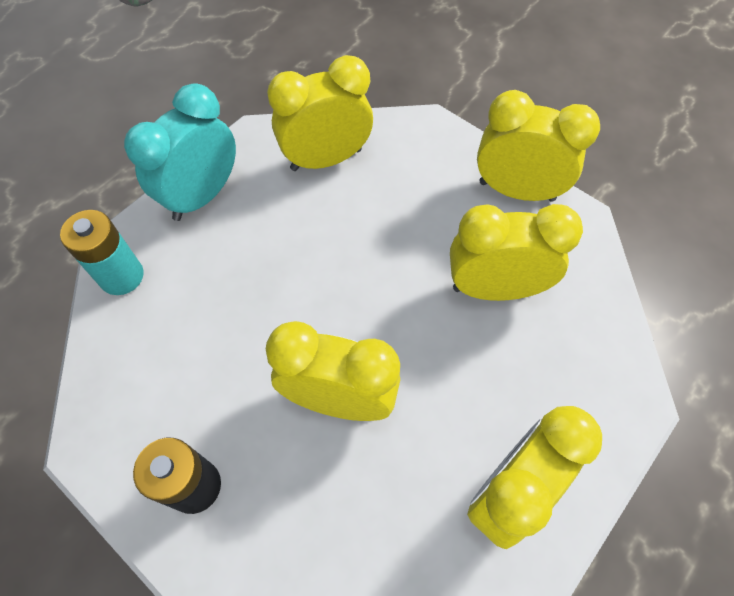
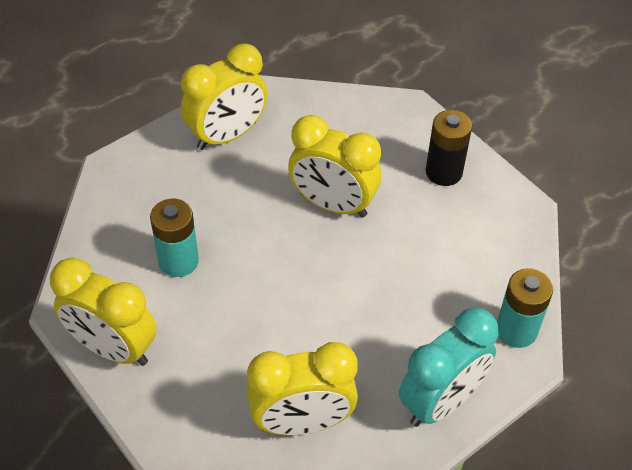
camera: 170 degrees left, 10 degrees down
(494, 288) = (178, 261): yellow clock -> turquoise battery

